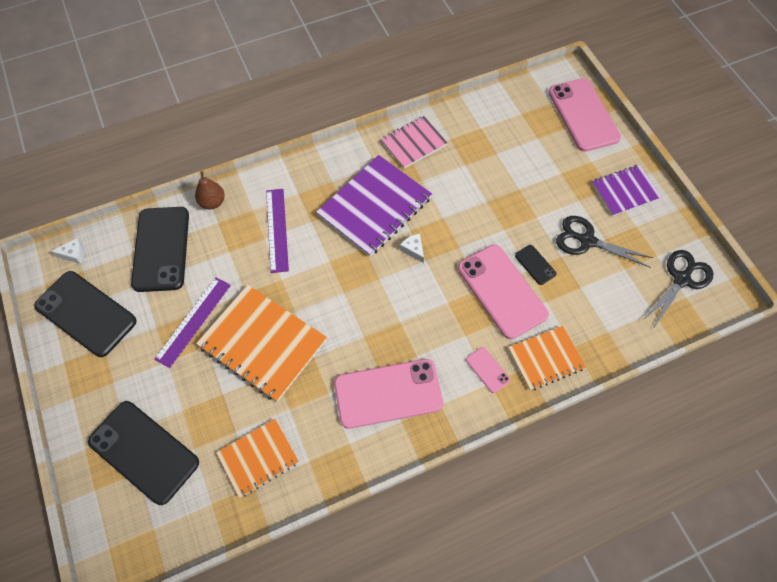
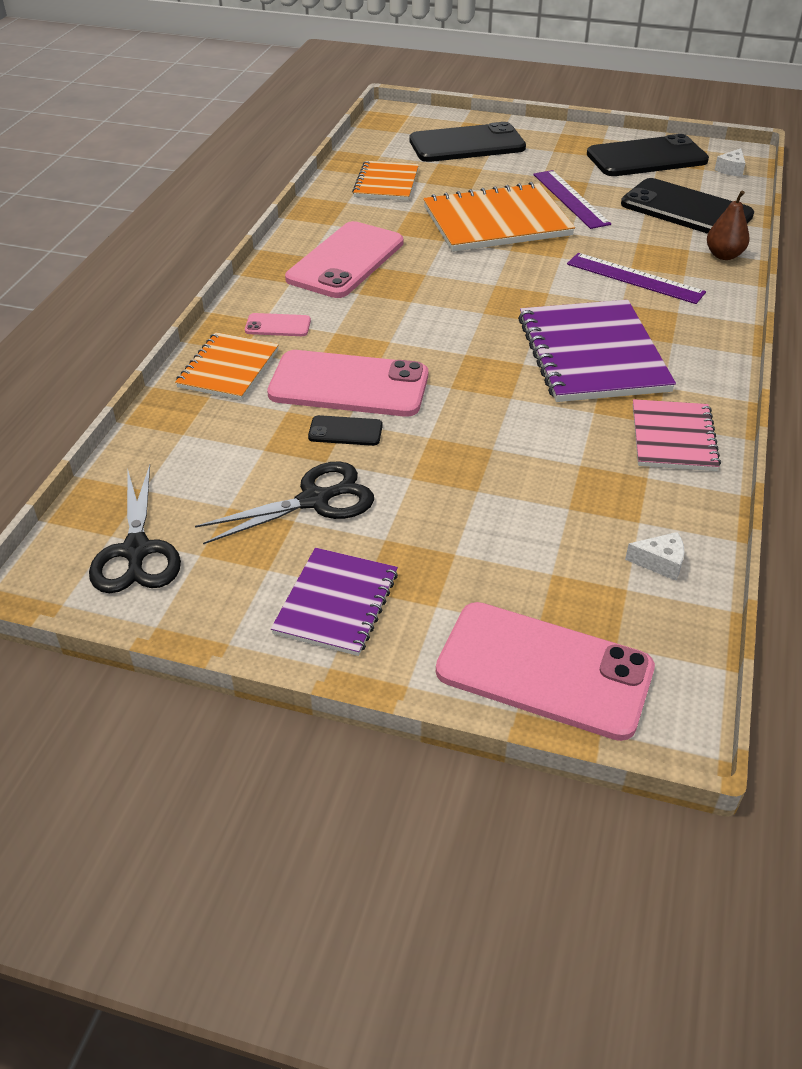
camera: 130 degrees right, 20 degrees down
(413, 250) = (491, 352): white cheese -> white cheese (660, 562)

